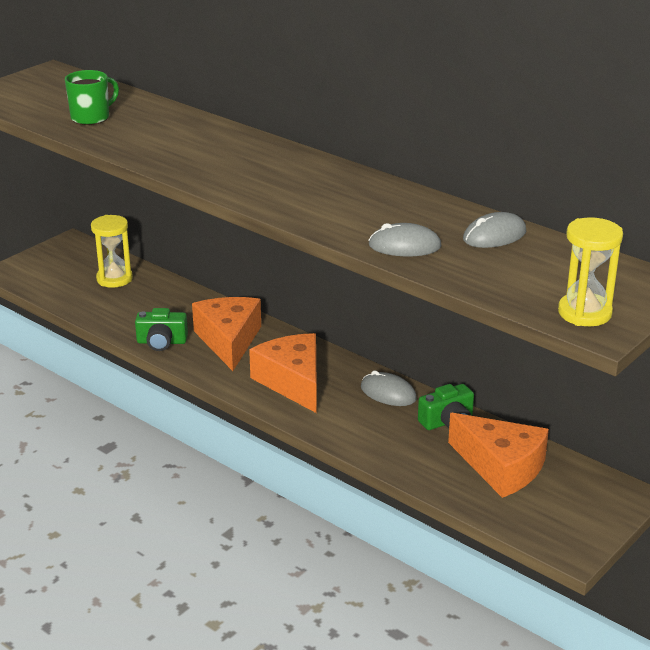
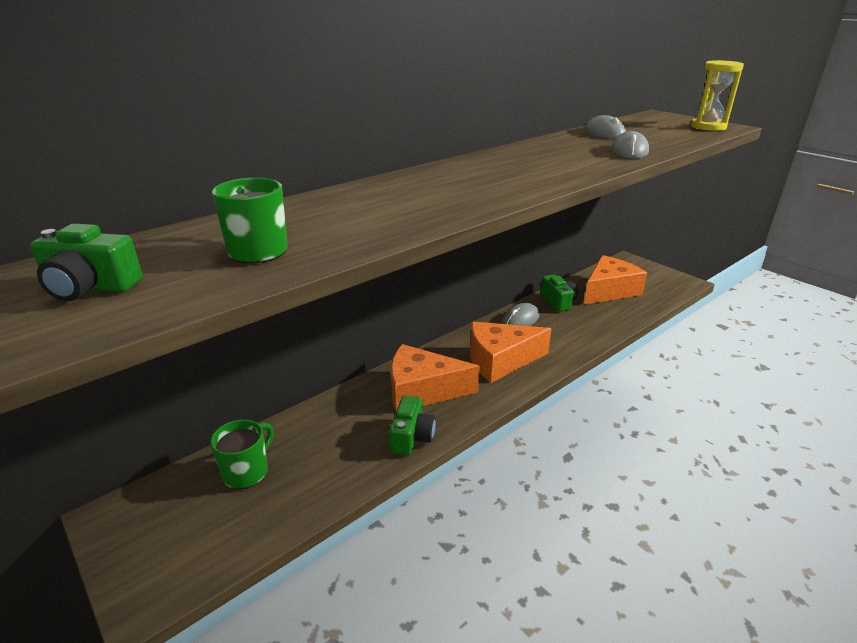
camera: 80 degrees left, 0 degrees up
(41, 90) = (90, 287): none -> green camera
(114, 279) = (247, 472): yellow hourglass -> green mug

